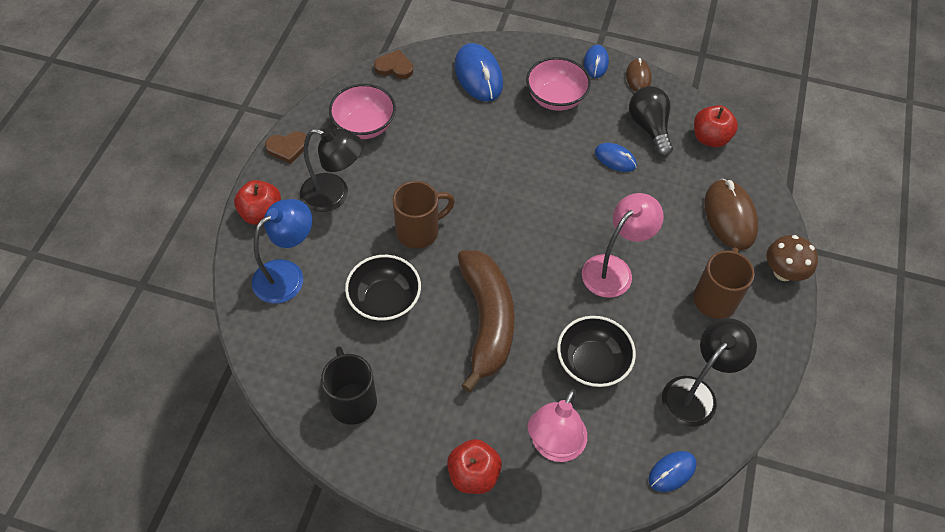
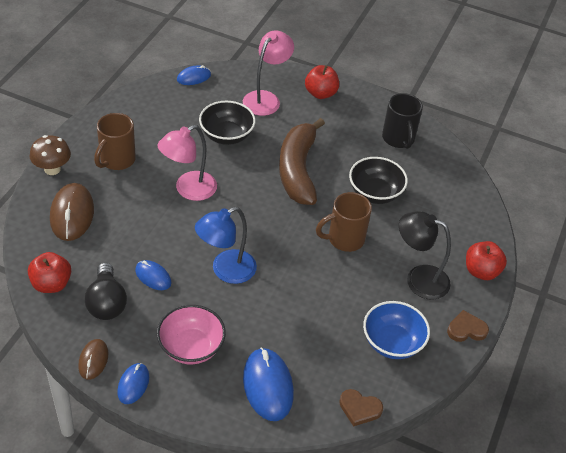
camera: 175 degrees left, 10 degrees down
(287, 275) = (453, 221): blue lamp -> blue lamp (226, 271)
(364, 126) = (392, 343): pink bowl -> blue bowl
(696, 393) = (159, 110): black lamp -> none

